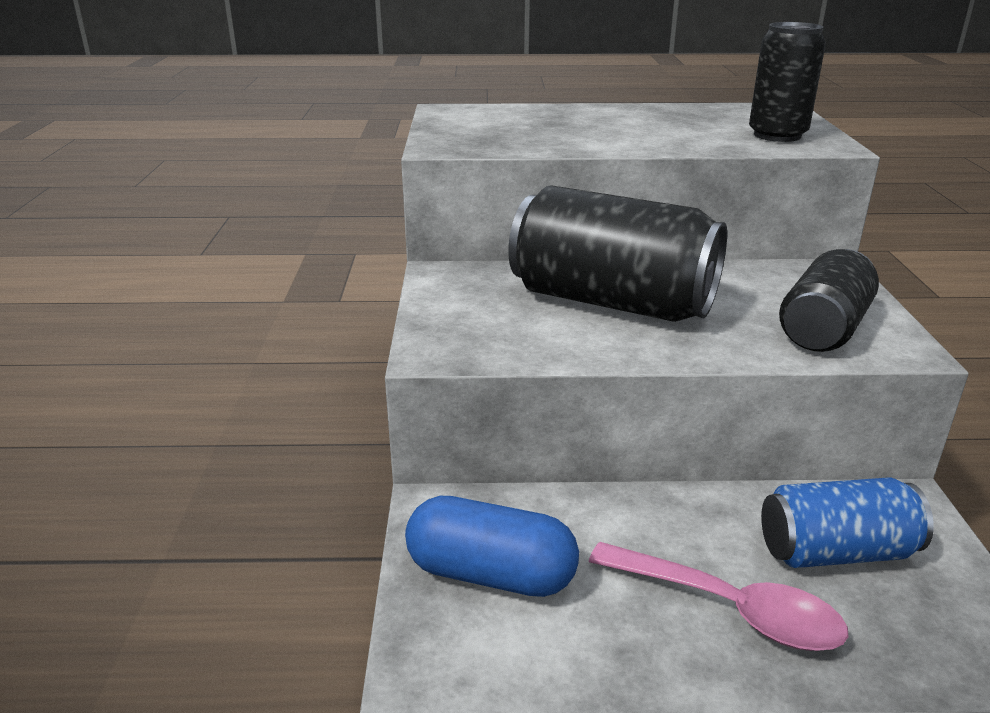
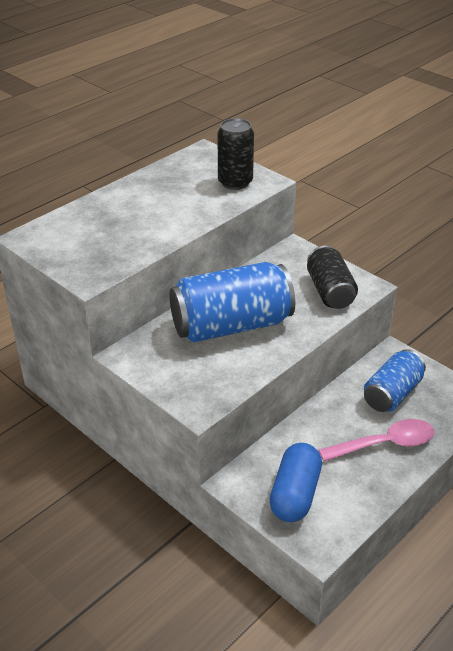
camera: 45 degrees left, 10 degrees up
(491, 574) = (295, 494): blue capsule -> blue capsule turned 45 degrees counterclockwise
(611, 302) = (231, 325): black can -> blue can

